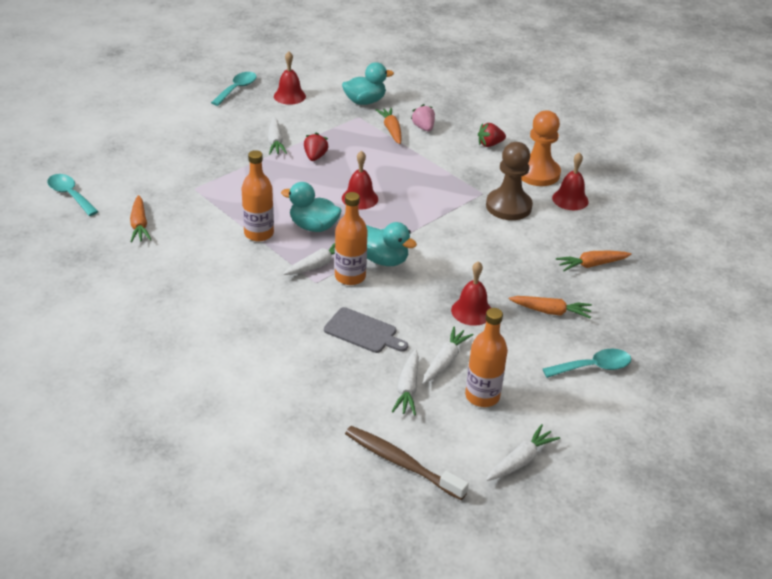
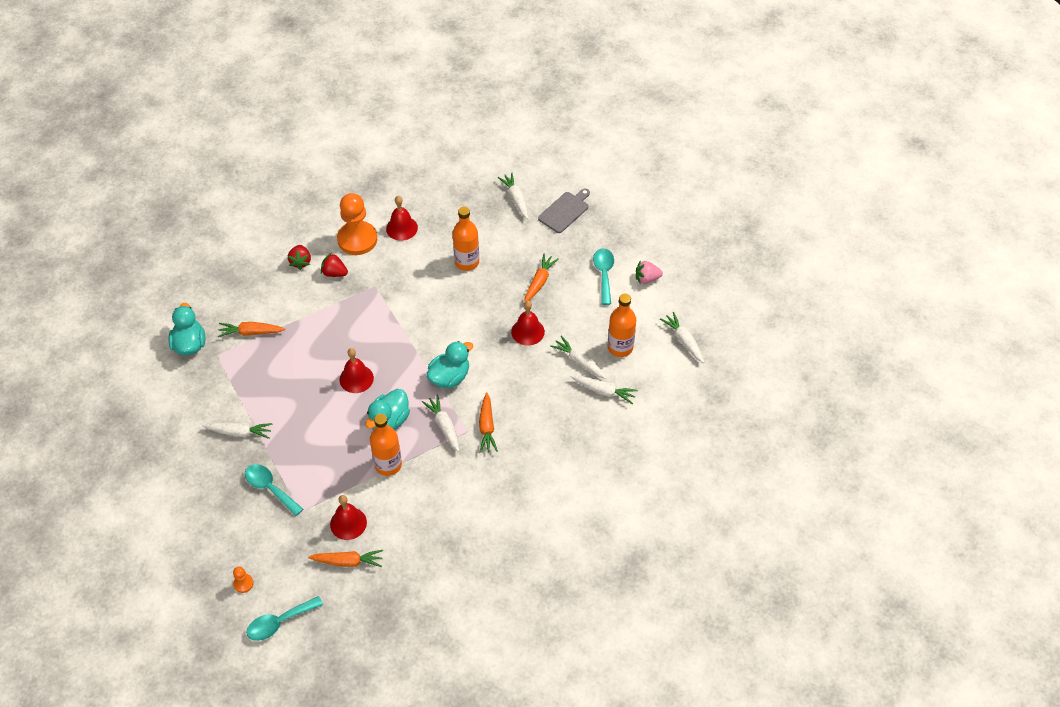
camera: 75 degrees left, 15 degrees up
(111, 169) = (243, 583): none -> orange pawn
(237, 89) = (122, 455): turquoise spoon -> turquoise spoon (270, 488)
(289, 96) = (154, 408): red bell -> red bell (348, 523)
(315, 157) = (277, 403): red strawberry -> red strawberry (334, 273)
(350, 277) = (466, 405): orange bottle -> orange bottle (467, 262)
(363, 331) = (536, 408): grey cutting board -> grey cutting board (565, 211)
(401, 463) = (675, 410): brown toothbrush -> none
(423, 128) = (255, 306): pink strawberry -> pink strawberry (647, 279)
(508, 206) = (399, 273): brown pawn -> none
(591, 265) = (491, 240): orange carrot -> orange carrot (487, 427)
(666, 276) = (516, 199): none -> white carrot

